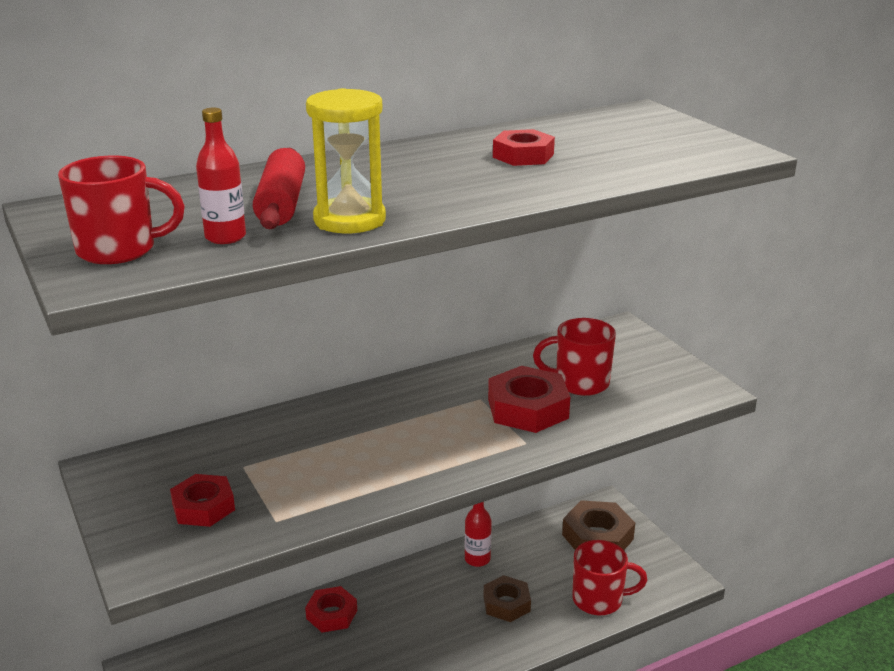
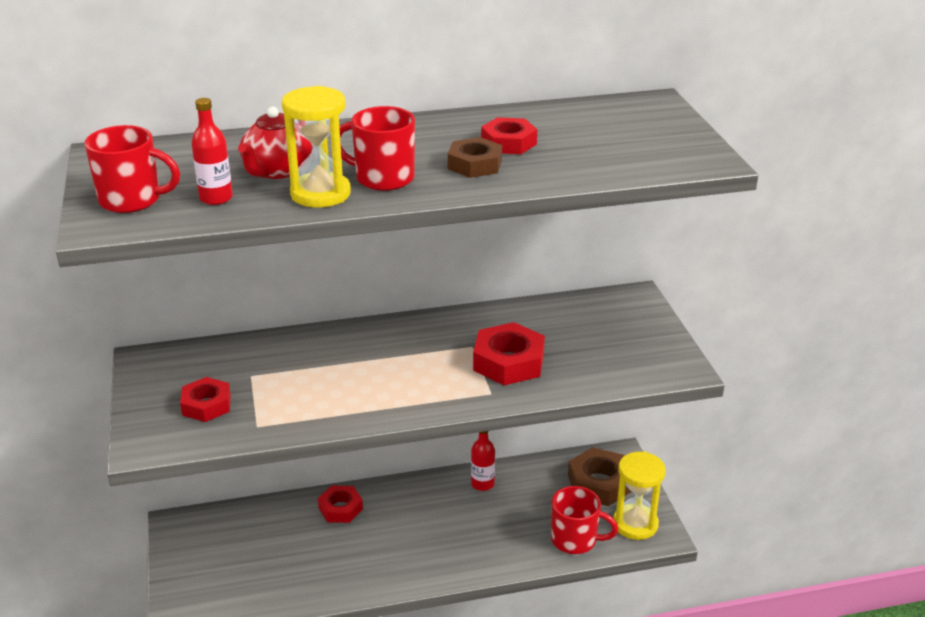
camera: 15 degrees right, 5 degrees up
(281, 204) = (277, 171): red rolling pin -> red teapot
(506, 604) = (492, 527): brown nut -> brown nut (474, 164)
(580, 383) = (568, 345): red mug -> red mug (383, 178)
(652, 572) = (635, 524): none -> yellow hourglass

